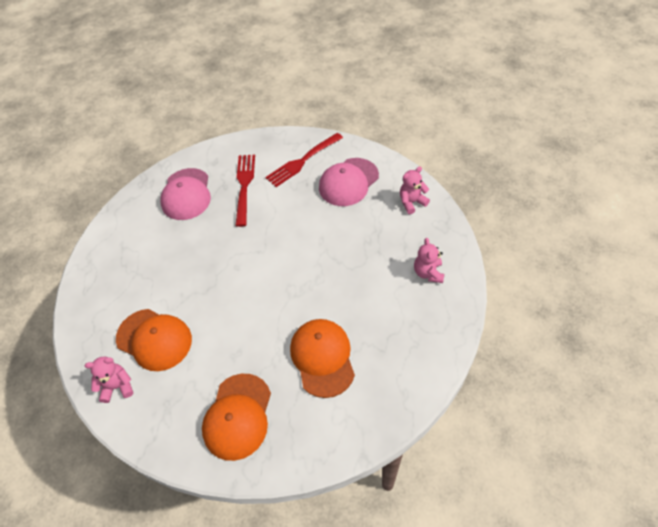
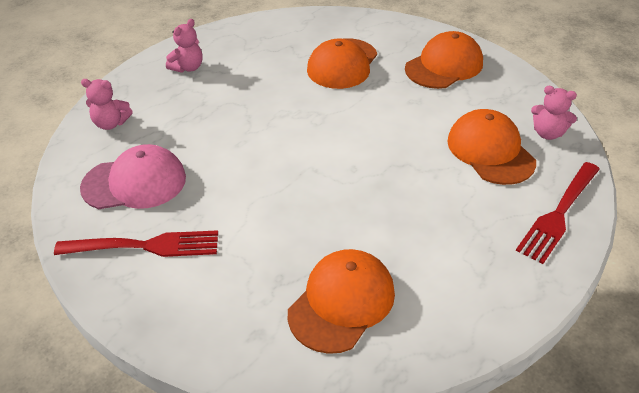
camera: 145 degrees left, 10 degrees down
(186, 194) = (342, 302): pink cap -> orange cap
(244, 186) = (254, 260): red fork -> red fork (559, 213)

